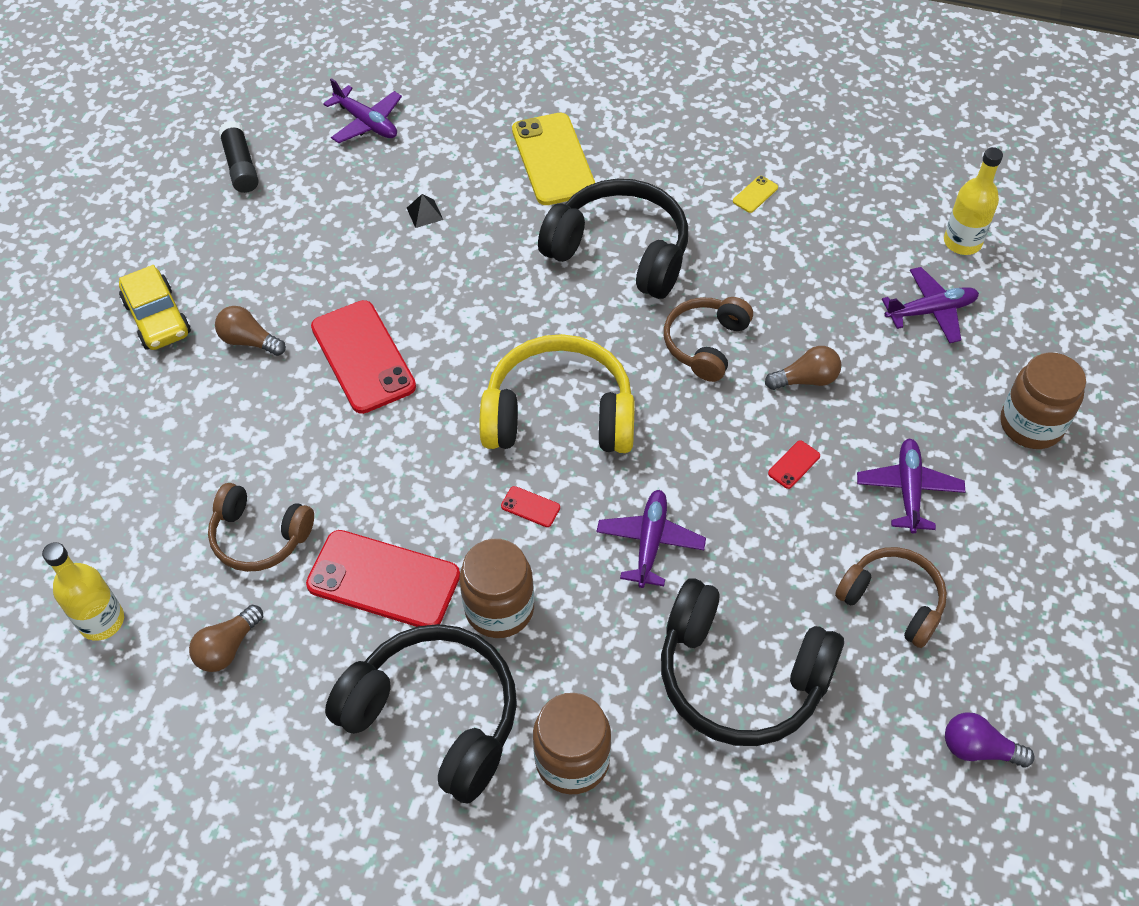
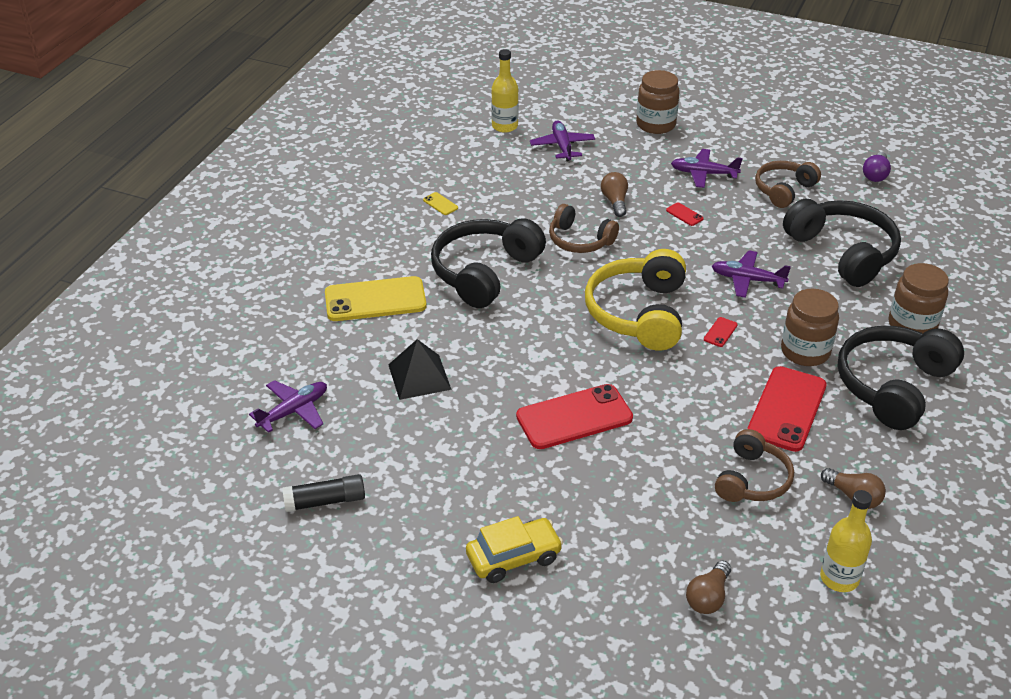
camera: 85 degrees left, 15 degrees down
(249, 341) = (549, 490): brown light bulb -> brown light bulb (708, 597)
(424, 213) = (419, 376): black pyramid -> black pyramid, size x2.04
(740, 677) = (843, 252): black headphones -> black headphones turned 60 degrees counterclockwise

